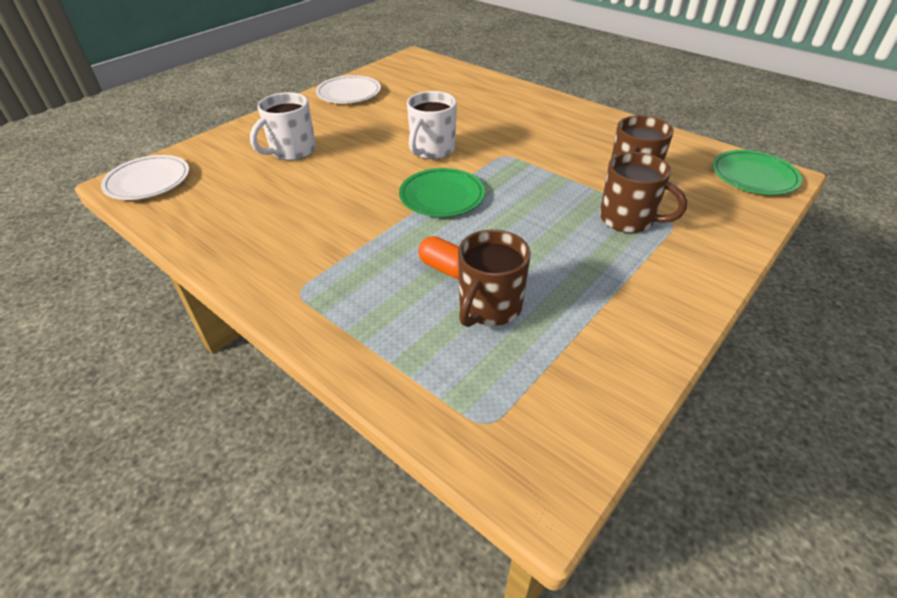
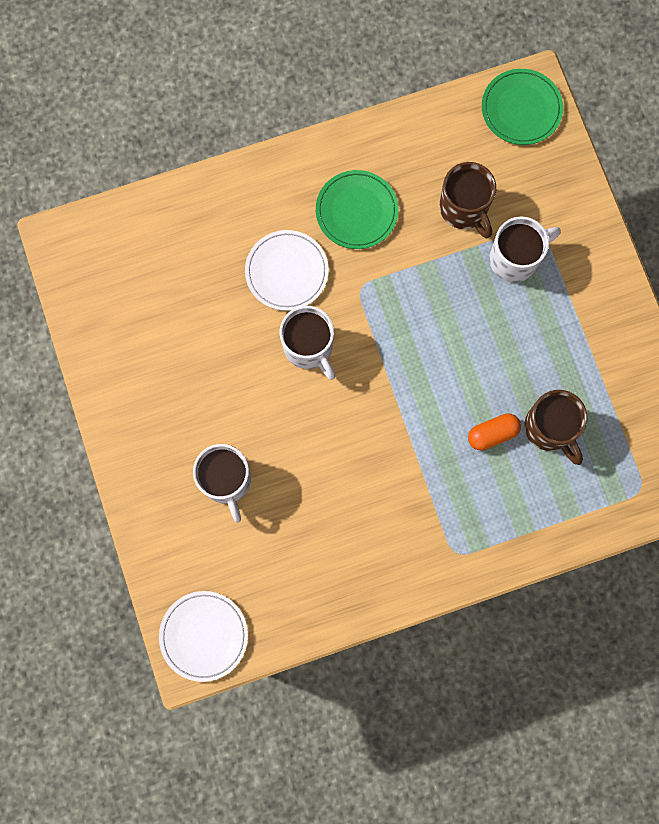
camera: 60 degrees left, 35 degrees up
(349, 93) = (120, 367): white plate -> white plate (286, 271)
(442, 196) = (393, 383): green plate -> green plate (356, 211)
(628, 219) = (515, 259): brown mug -> white mug

